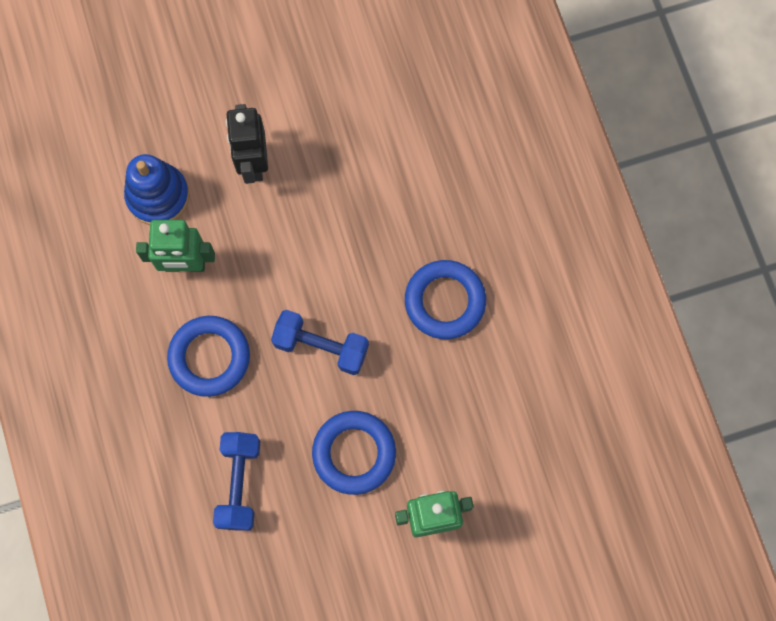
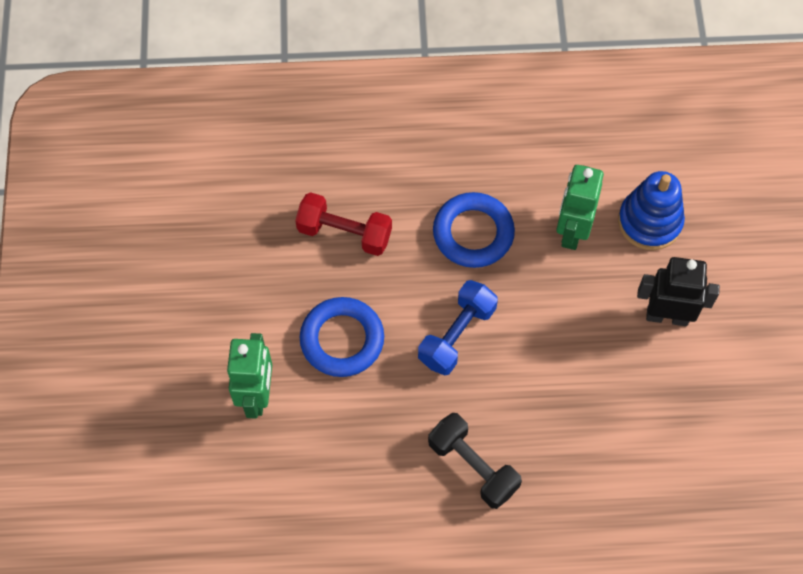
camera: 105 degrees right, 10 degrees down
(239, 483) = (344, 233): blue dumbbell -> red dumbbell
(445, 301) = (473, 466): blue ring -> black dumbbell

